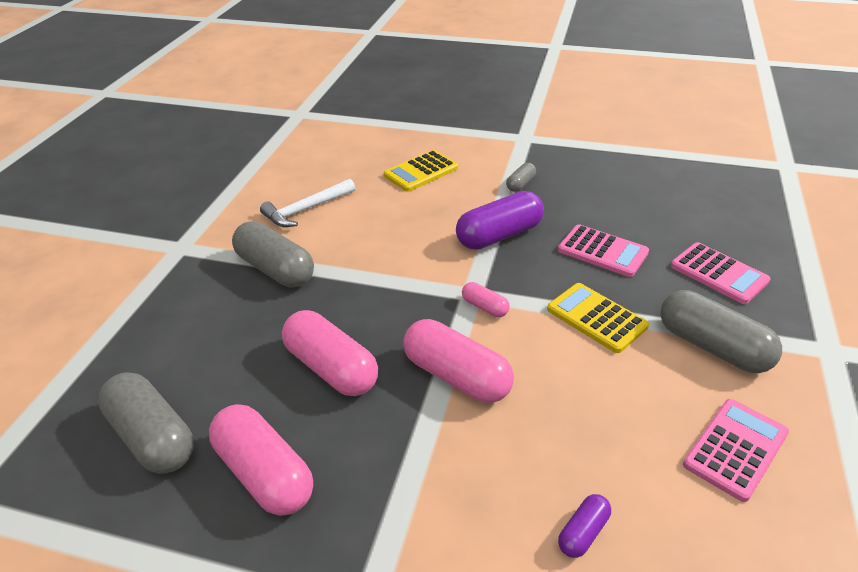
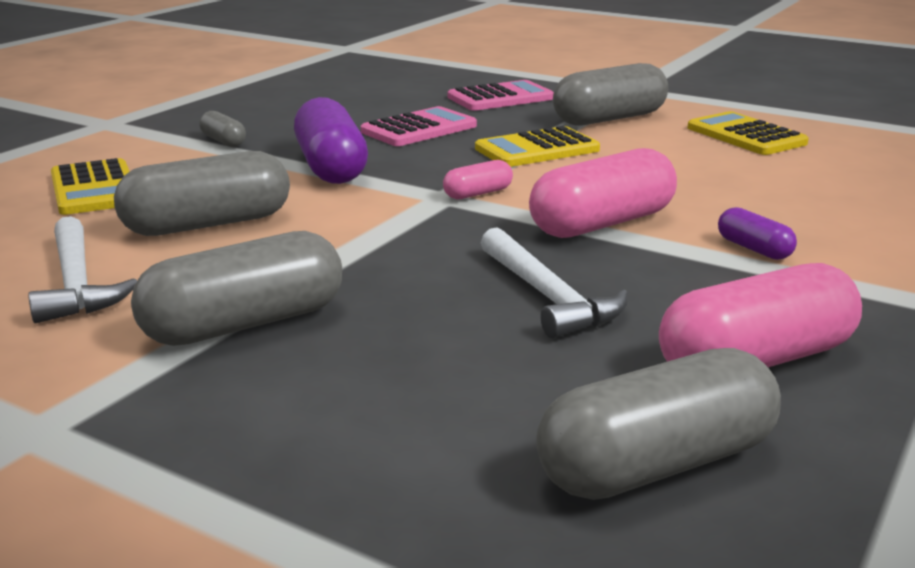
camera: 75 degrees left, 15 degrees down
(331, 368) = (548, 296): pink capsule -> white hammer
(389, 221) = (207, 224): none -> grey capsule
(583, 533) = (847, 201): purple capsule -> purple capsule (754, 249)
(735, 449) = (745, 136): pink calculator -> yellow calculator

